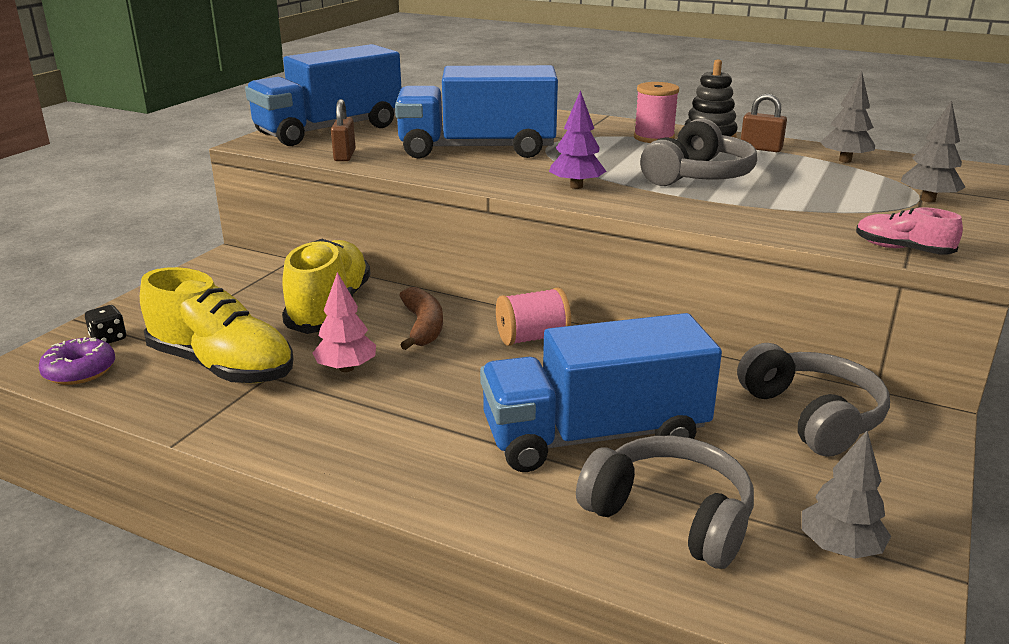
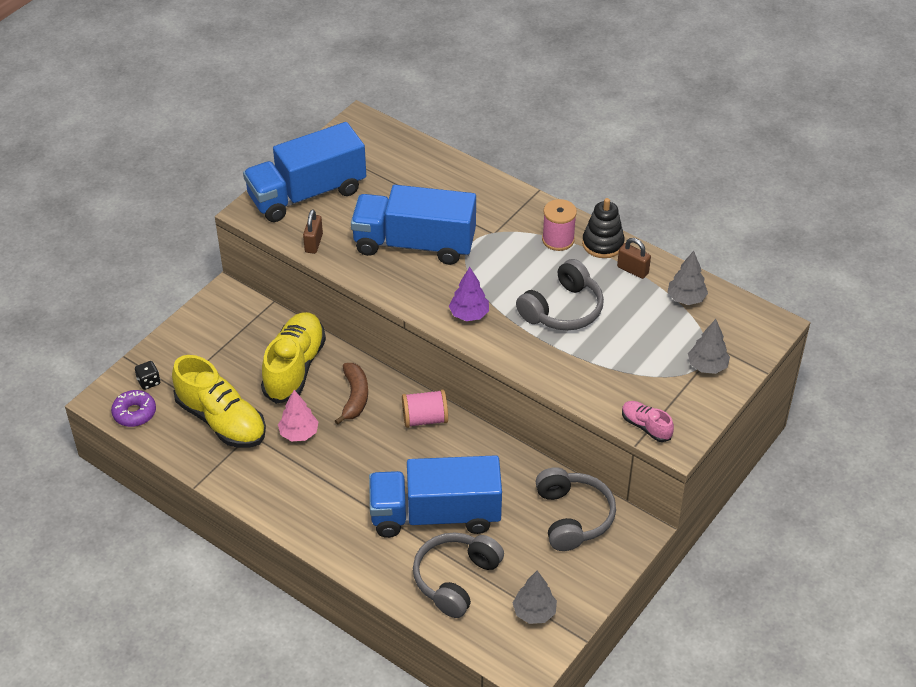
camera: 10 degrees right, 20 degrees up
(670, 516) = (455, 579): grey headphones -> grey headphones turned 105 degrees counterclockwise

